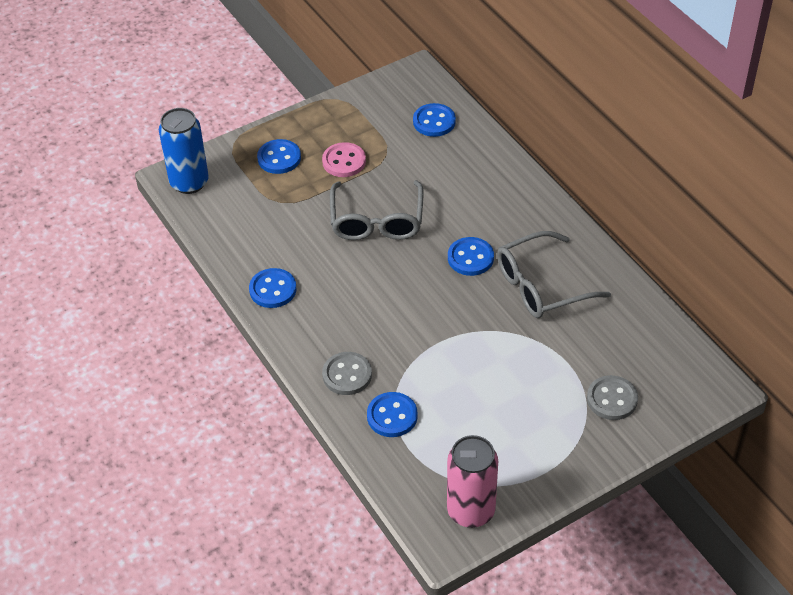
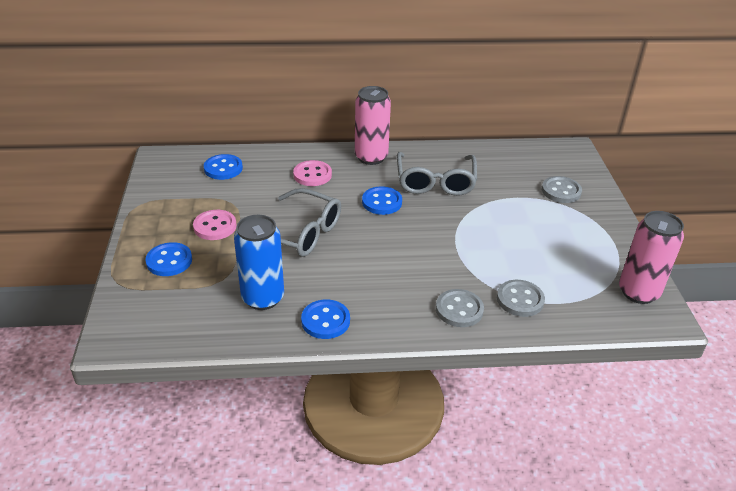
camera: 65 degrees left, 10 degrees down
(189, 182) = (134, 330): blue can -> blue can (263, 298)
(392, 416) = (520, 300): blue button -> grey button
(475, 187) = (312, 175): none -> pink button
(545, 217) = (371, 157): none -> pink can

